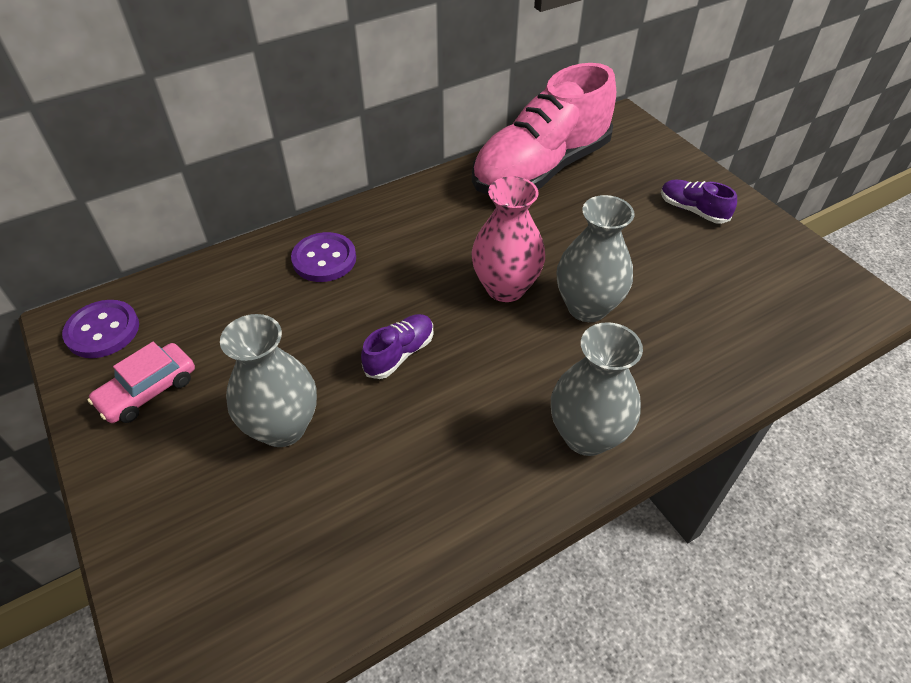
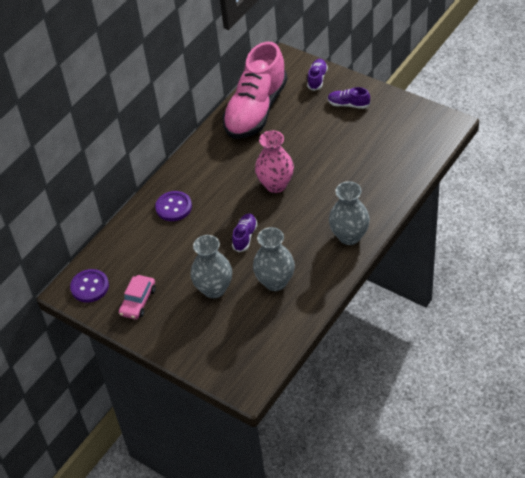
camera: 20 degrees left, 0 degrees up
(587, 307) = (320, 178): grey vase -> grey vase (275, 282)
(659, 159) = (317, 79): none -> purple shoe

